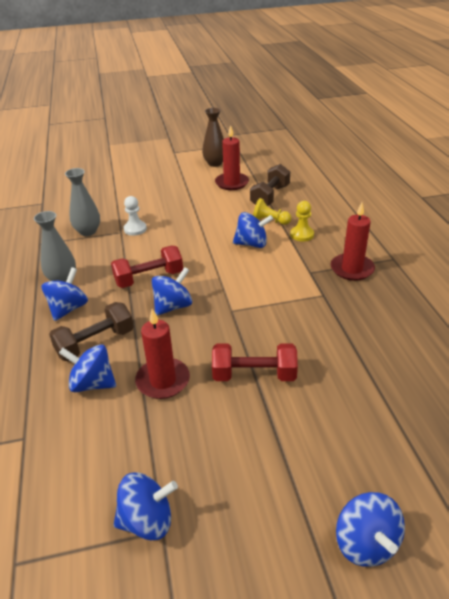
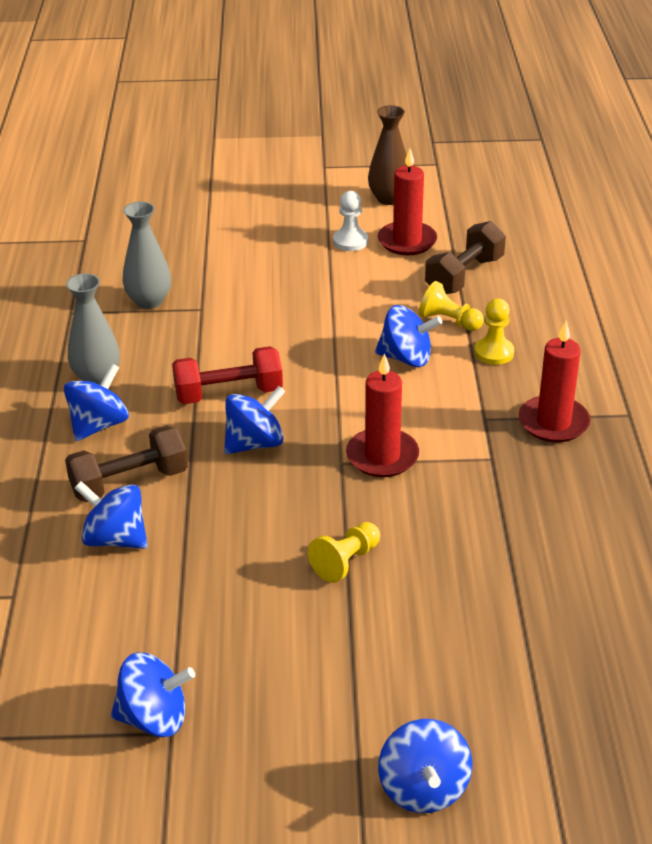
camera: 10 degrees right, 0 degrees up
(135, 229) = (225, 307): white pawn -> white pawn (350, 241)
(163, 380) = (214, 549): red candle -> red candle (382, 456)
(254, 375) = (346, 561): red dumbbell -> yellow pawn

